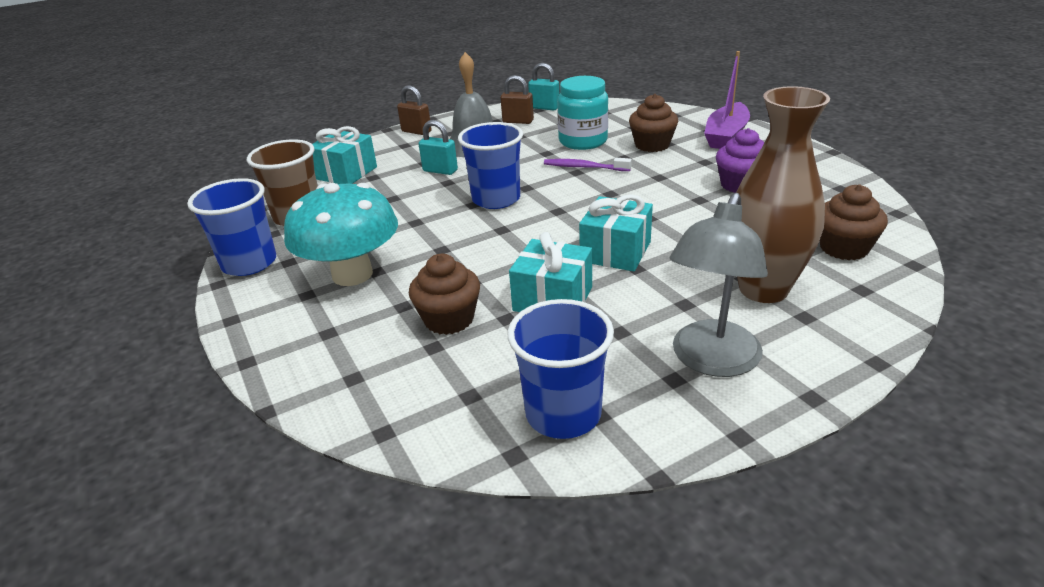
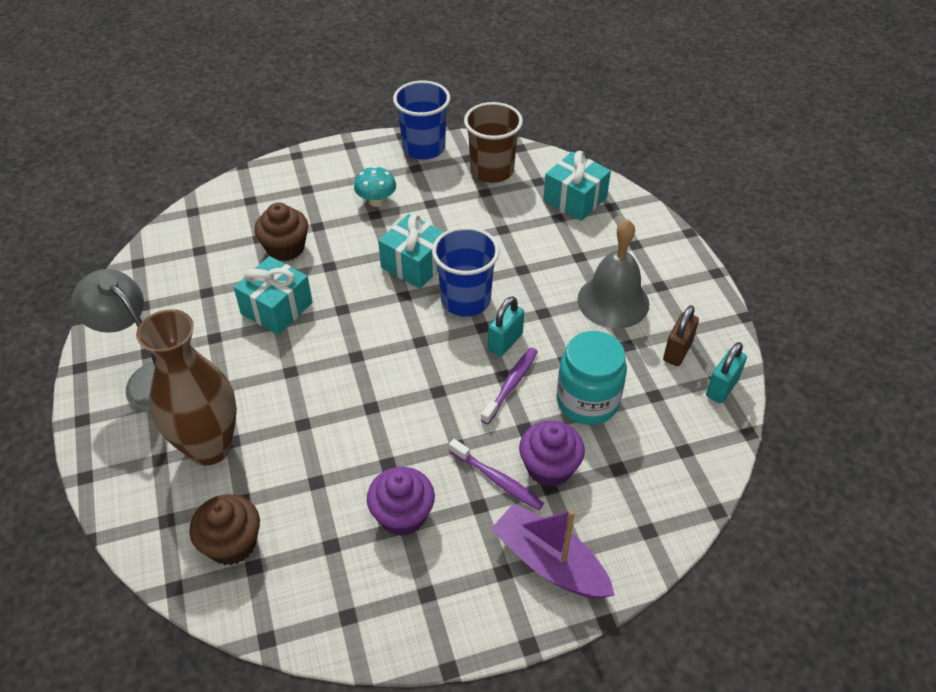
camera: 100 degrees right, 15 degrees up
(352, 274) = (376, 201): turquoise mushroom -> turquoise mushroom, size x0.48
(416, 131) = (673, 256): brown padlock -> none
(440, 171) = (552, 266): turquoise padlock -> turquoise padlock (505, 342)
(563, 414) = (154, 289): blue cup -> none
(615, 252) = (323, 364): turquoise gift -> turquoise gift (415, 264)
(652, 145) = (549, 468): brown cupcake -> purple cupcake
(677, 159) = (497, 480): none -> purple toothbrush

